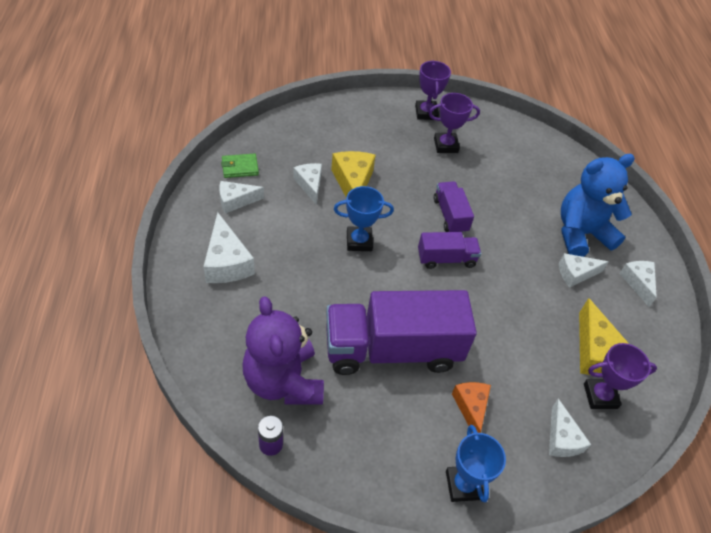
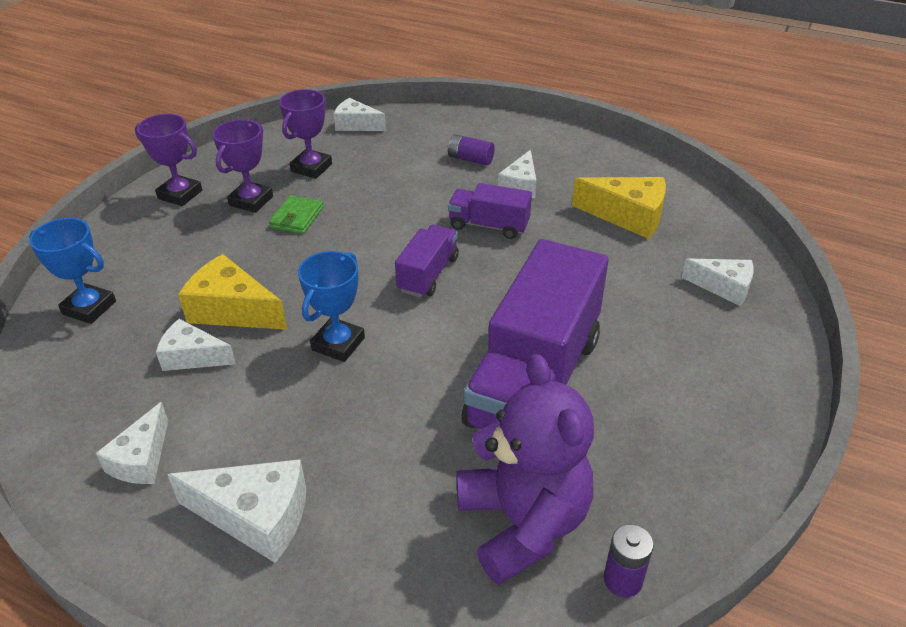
camera: 55 degrees left, 10 degrees down
(240, 167) = (77, 428): green wallet -> green wallet (297, 217)
(283, 381) = (523, 523): purple teddy bear -> purple teddy bear turned 120 degrees counterclockwise
(450, 215) = (364, 243): purple truck -> purple truck (489, 225)
(463, 485) = (755, 393): blue trophy -> blue trophy (89, 308)
(471, 407) = (653, 342): orange cheese -> none
(581, 234) = (470, 159): blue teddy bear -> purple battery
(600, 396) = (683, 237): purple trophy -> purple trophy (311, 168)
(638, 283) = (559, 151): white cheese -> white cheese (356, 125)

